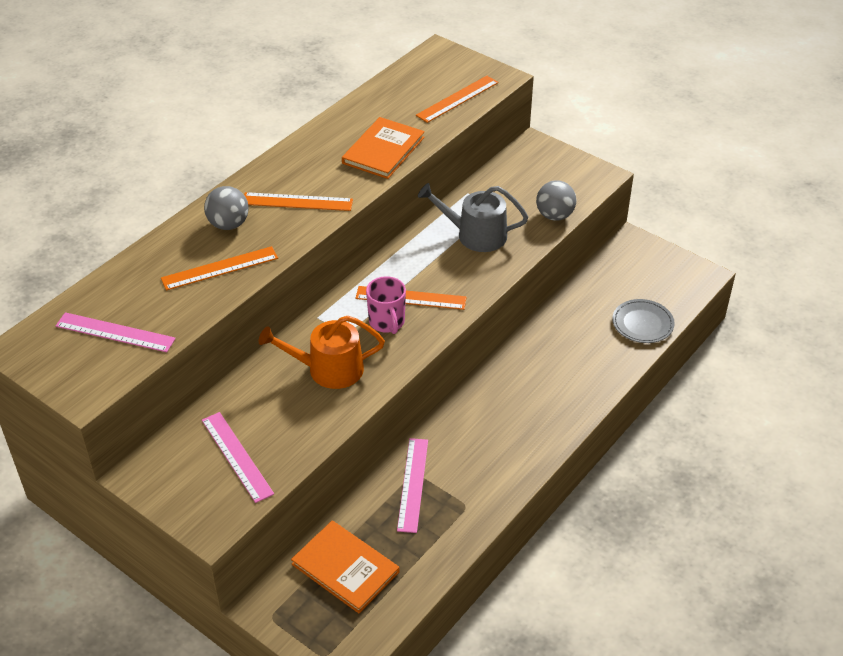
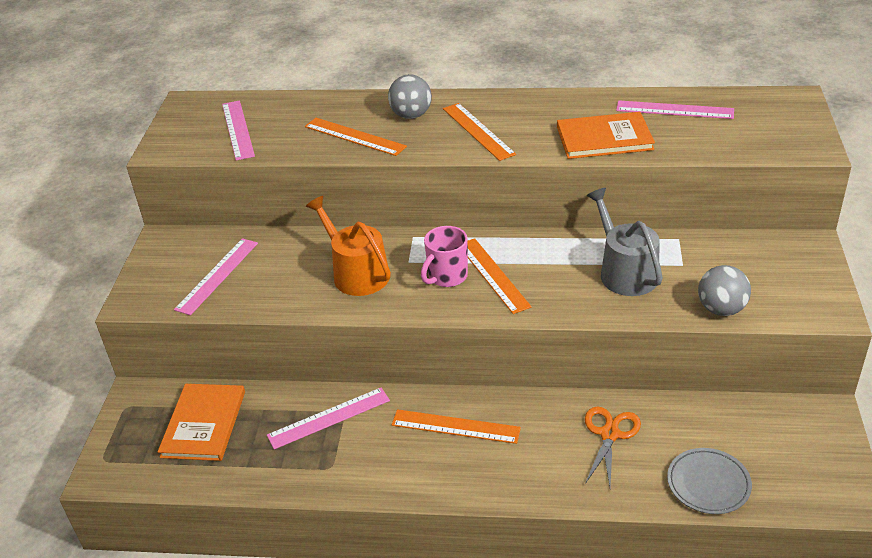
camera: 60 degrees right, 5 degrees down
(388, 103) = (674, 110): none -> pink ruler
(457, 99) = (739, 141): orange ruler -> orange ruler (455, 426)
(564, 343) = (610, 434): none -> orange scissors

